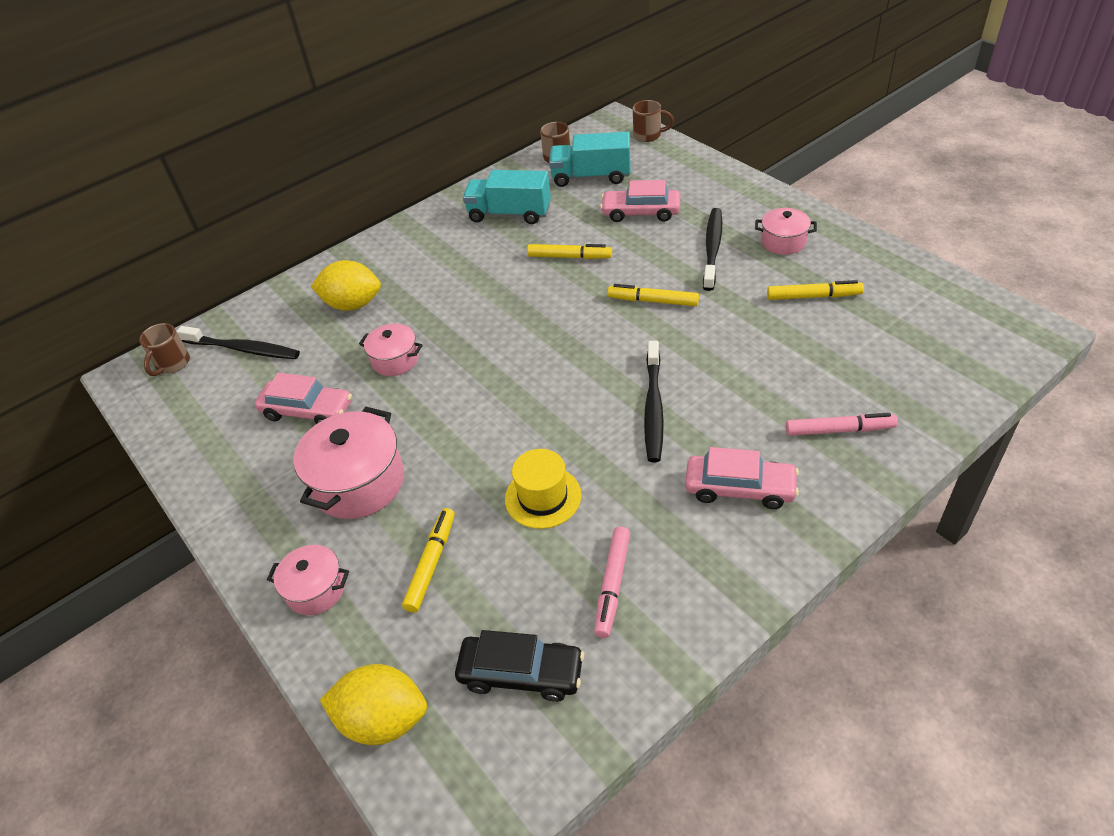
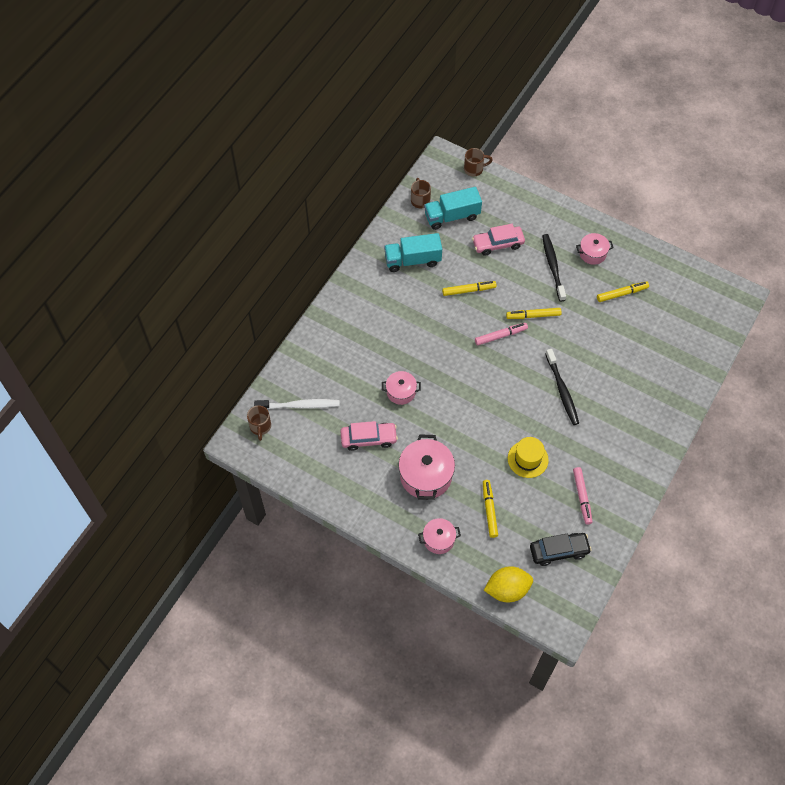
camera: 25 degrees left, 15 degrees up
(243, 349) = (299, 405): black toothbrush -> white toothbrush
(353, 304) = (349, 356): yellow lemon -> none
(739, 488) = (622, 429): pink car -> none
(839, 430) = (660, 382): pink marker -> pink marker (500, 336)

